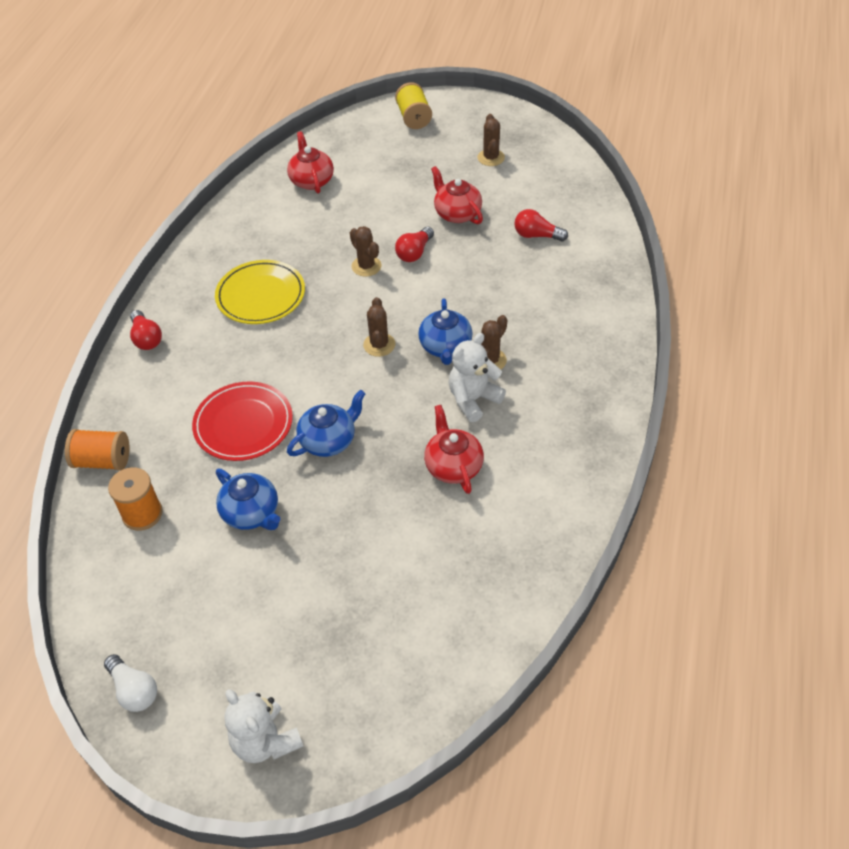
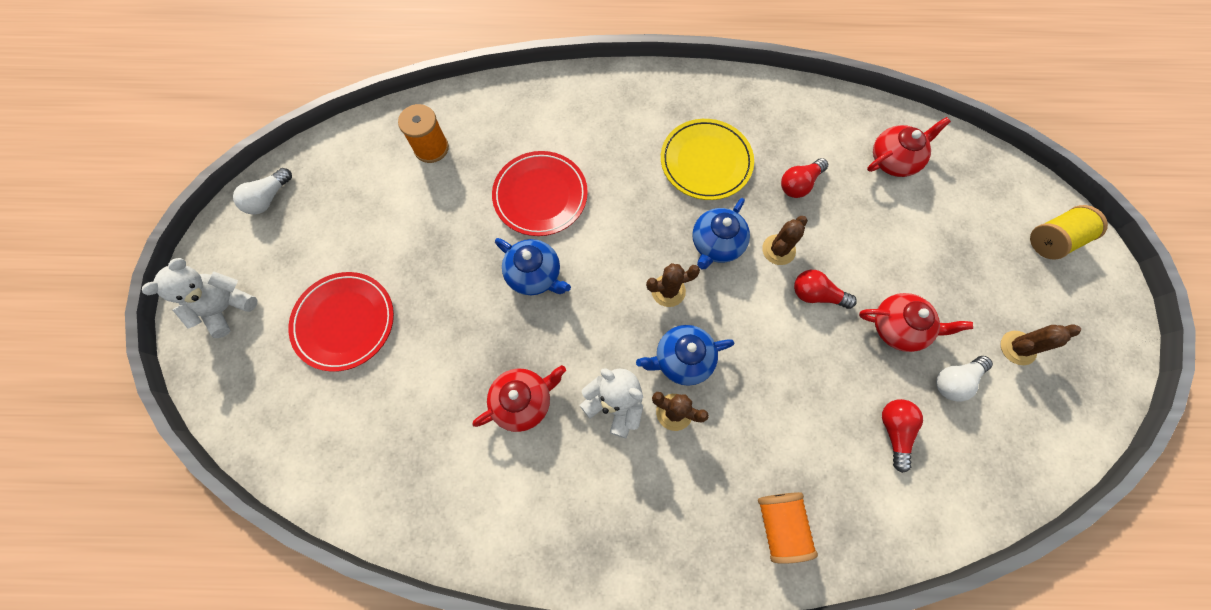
camera: 75 degrees right, 20 degrees up
(102, 461) = (481, 100): orange spool -> orange spool (780, 524)
(146, 338) = (625, 85): red light bulb -> red light bulb (799, 184)
(251, 513) = (443, 232): blue teapot -> blue teapot (716, 244)
(325, 614) = (344, 322): none -> red plate
(457, 213) = (898, 327): red teapot -> red teapot turned 60 degrees clockwise
(506, 195) = (954, 380): none -> white light bulb

